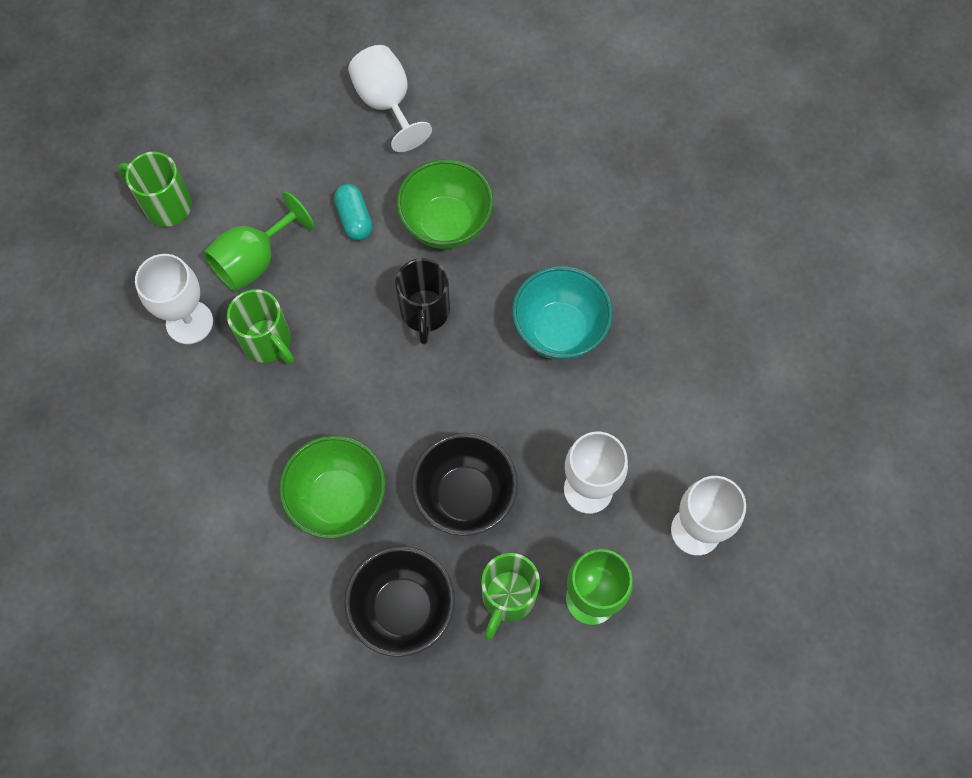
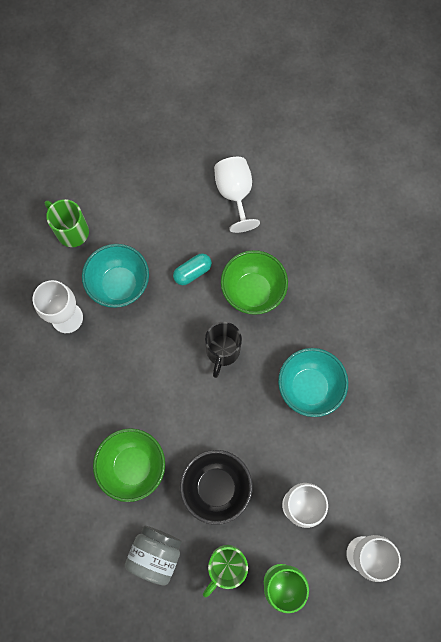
camera: 15 degrees right, 5 degrees up
(254, 260) = (119, 285): green goblet -> turquoise bowl
(268, 342) = (114, 345): green mug -> none
(354, 219) = (192, 272): turquoise capsule -> turquoise capsule turned 60 degrees clockwise
(403, 608) = (156, 554): black bowl -> grey jar

